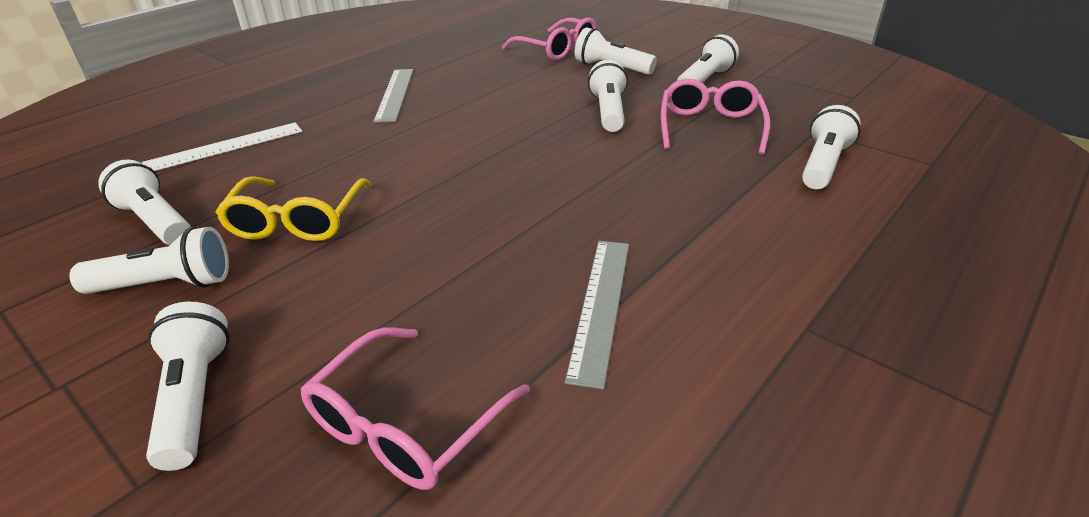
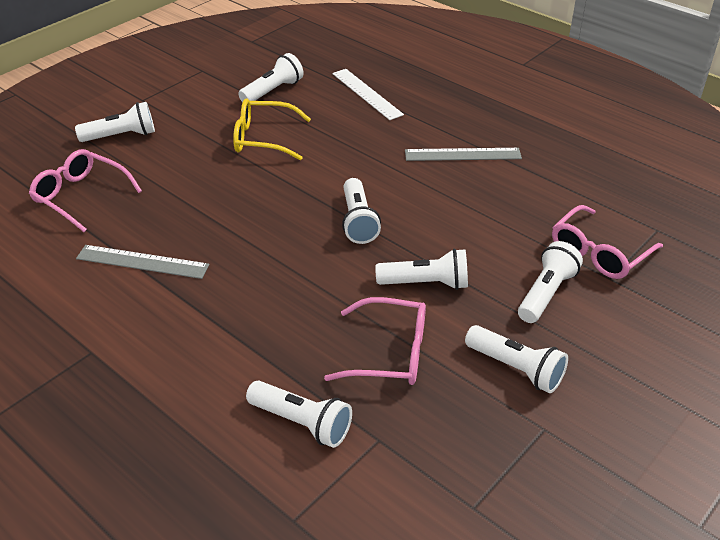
camera: 90 degrees right, 5 degrees up
(166, 285) = (209, 109): white flashlight -> white flashlight (358, 221)

